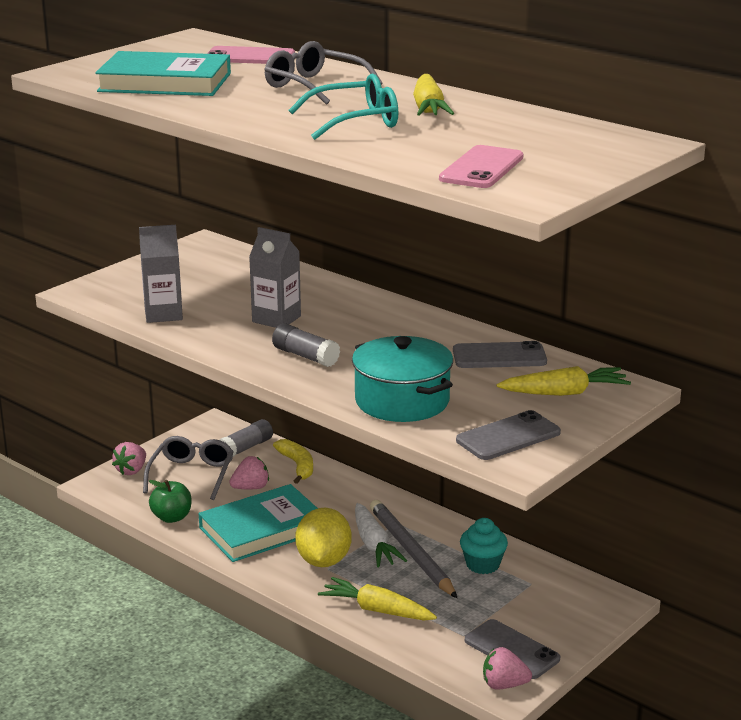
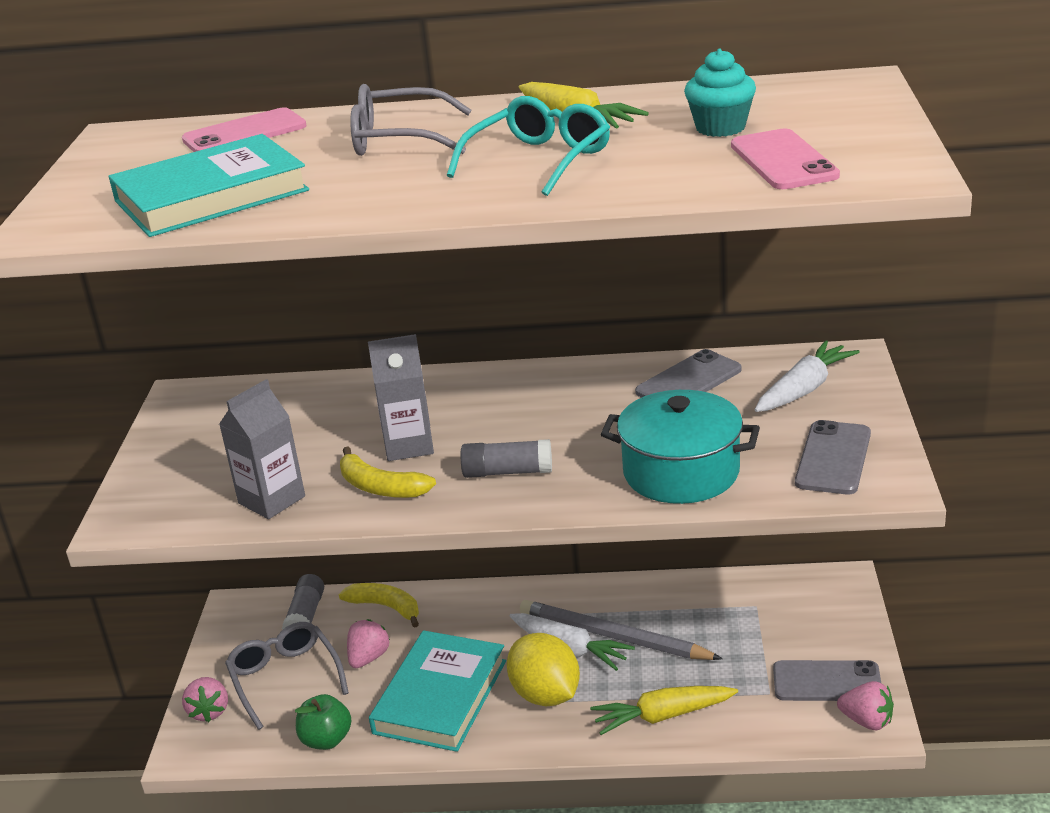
camera: 35 degrees left, 5 degrees up
(226, 333) = (380, 487): none -> yellow banana
(482, 565) = (692, 612): turquoise cupcake -> turquoise cupcake (720, 128)
(504, 685) = (867, 721): pink strawberry -> pink strawberry turned 120 degrees counterclockwise
(564, 393) = (804, 389): yellow carrot -> white carrot

